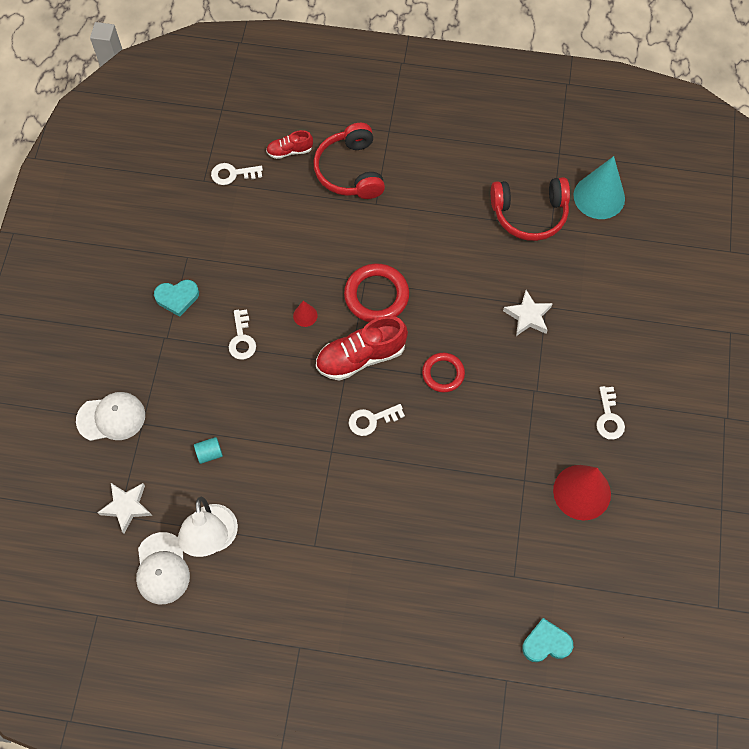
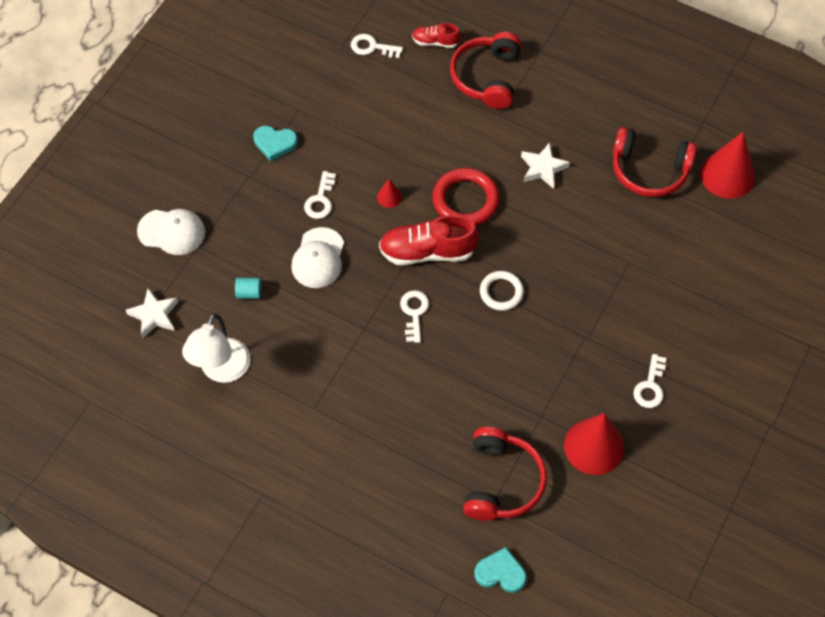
camera: 20 degrees right, 5 degrees down
(162, 568) = (165, 380): white cap -> white cap (318, 258)
(371, 420) = (414, 312): white key -> white key turned 90 degrees clockwise
(443, 373) = (501, 292): red ring -> white ring
(513, 555) = (501, 482): none -> red headphones
(528, 316) = (608, 265): white star -> white star (543, 168)
(599, 196) = (727, 175): turquoise cone -> red cone

